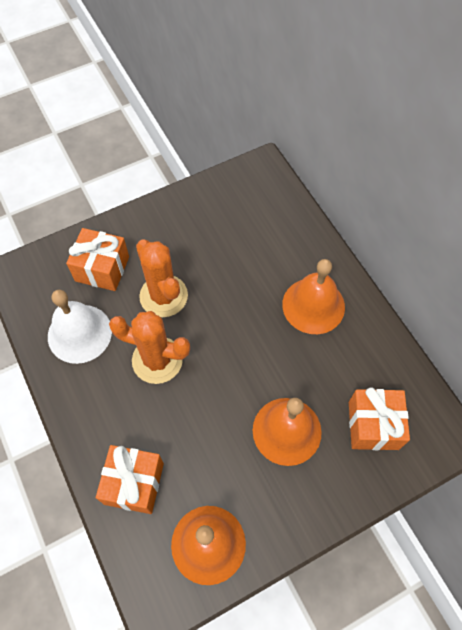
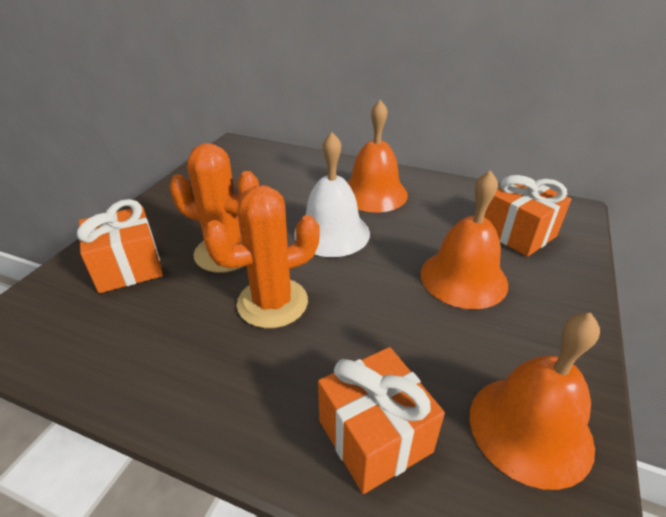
camera: 40 degrees left, 25 degrees down
(79, 333) = (147, 334): white bell -> white bell (332, 233)

